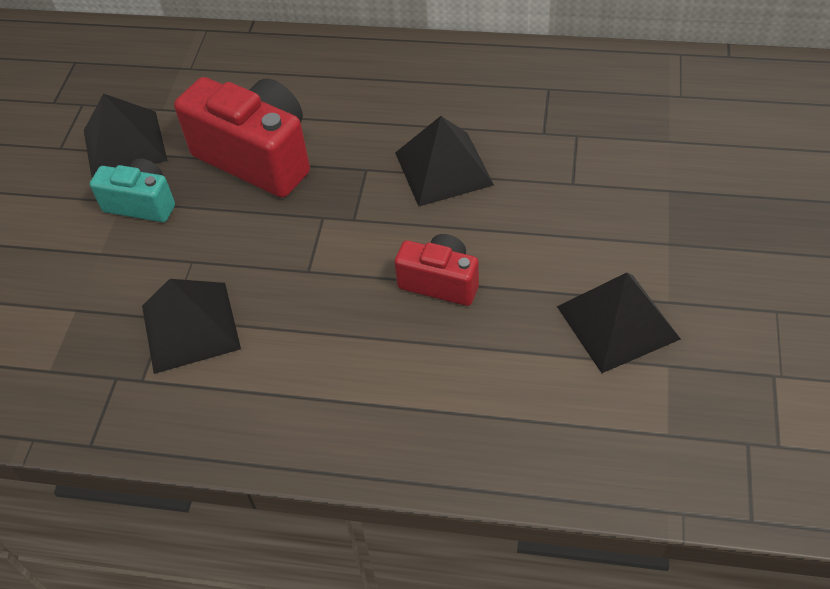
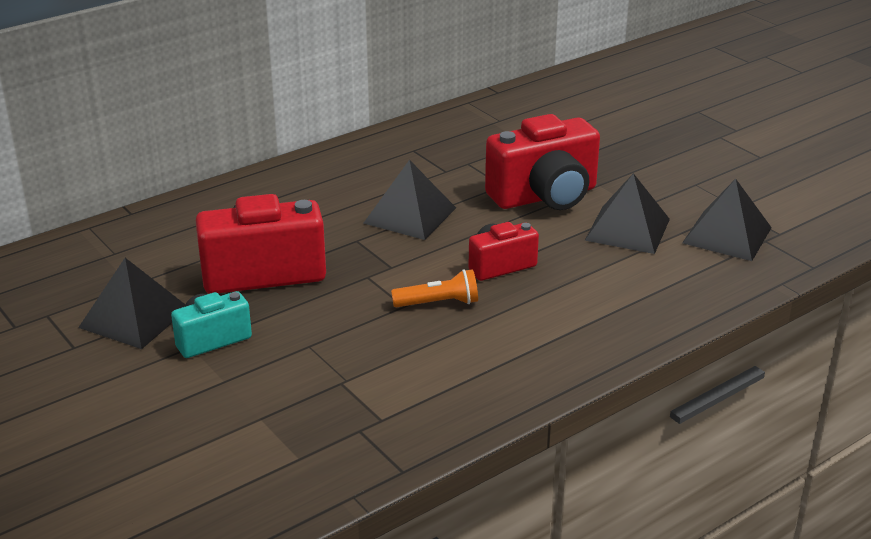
camera: 50 degrees left, 20 degrees down
(190, 326) = (369, 375): black pyramid -> black pyramid (727, 235)
(336, 289) = (438, 303): none -> orange flashlight
(593, 224) = (545, 196): none -> red camera

